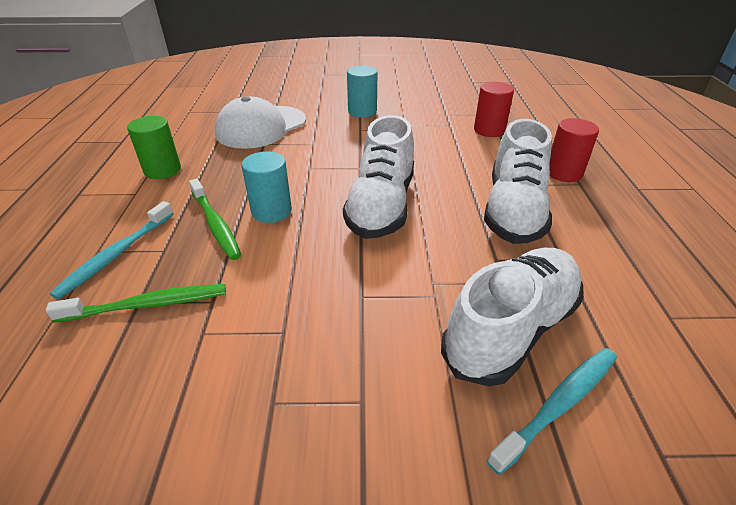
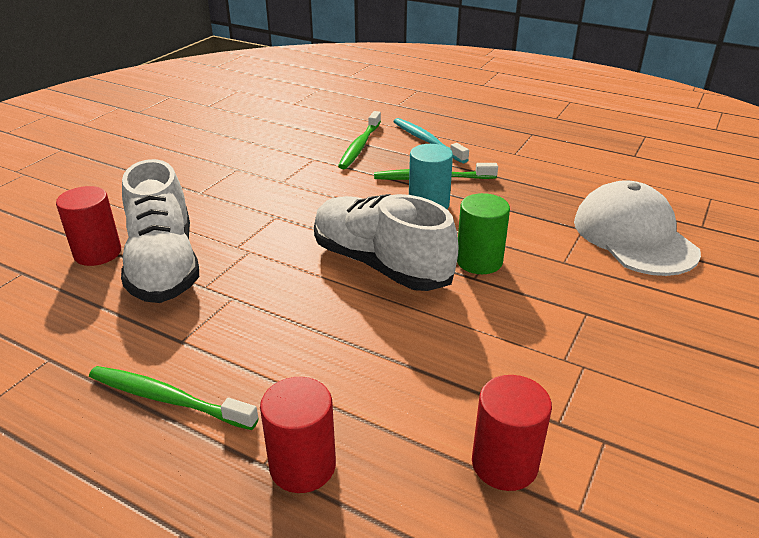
camera: 120 degrees right, 5 degrees down
(162, 170) = (551, 168): green cylinder -> green cylinder (479, 261)
(362, 111) = (659, 338): turquoise cylinder -> none
(513, 210) = (280, 352): white shoe -> none
(558, 405) = (98, 253): turquoise toothbrush -> red cylinder
(601, 234) = (168, 399): none -> green toothbrush

